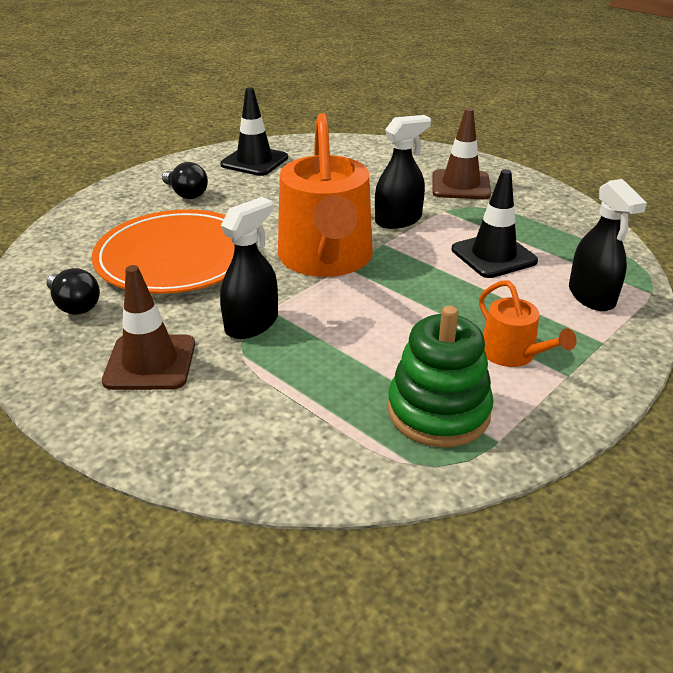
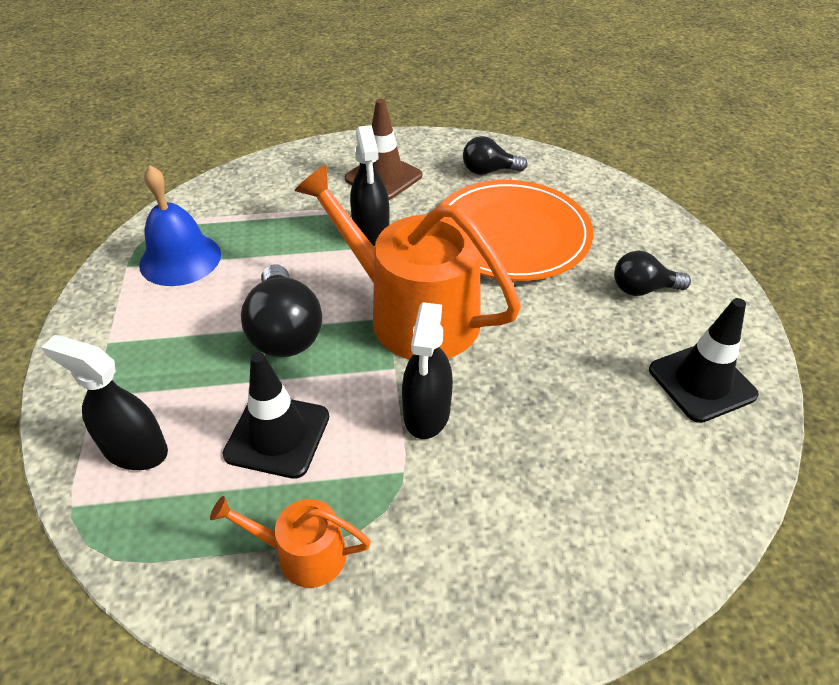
camera: 130 degrees right, 10 degrees up
(422, 299) = (285, 331): none -> black light bulb
(438, 411) = (180, 259): green stacking toy -> blue bell
(460, 185) = (449, 549): brown traffic cone -> none
(513, 354) = (164, 332): orange watering can -> orange watering can (303, 554)

